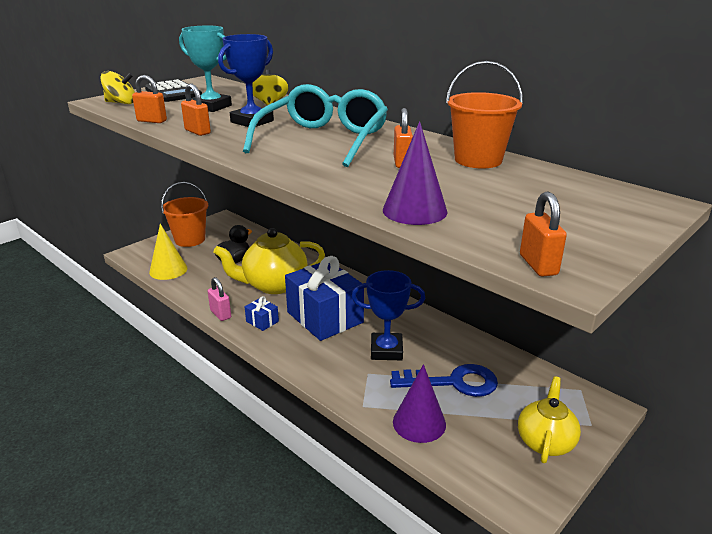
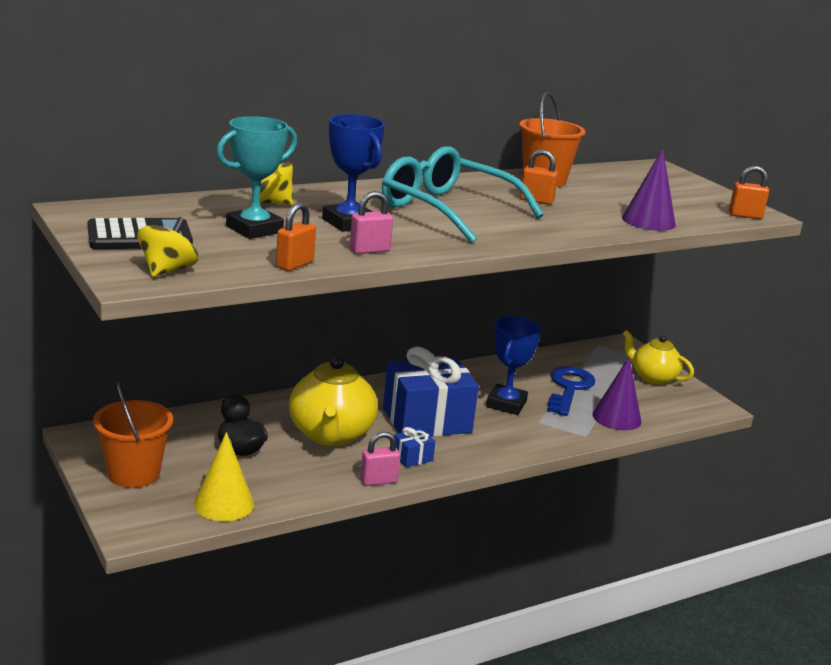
camera: 75 degrees left, 5 degrees down
(197, 132) = (369, 250): orange padlock -> pink padlock

